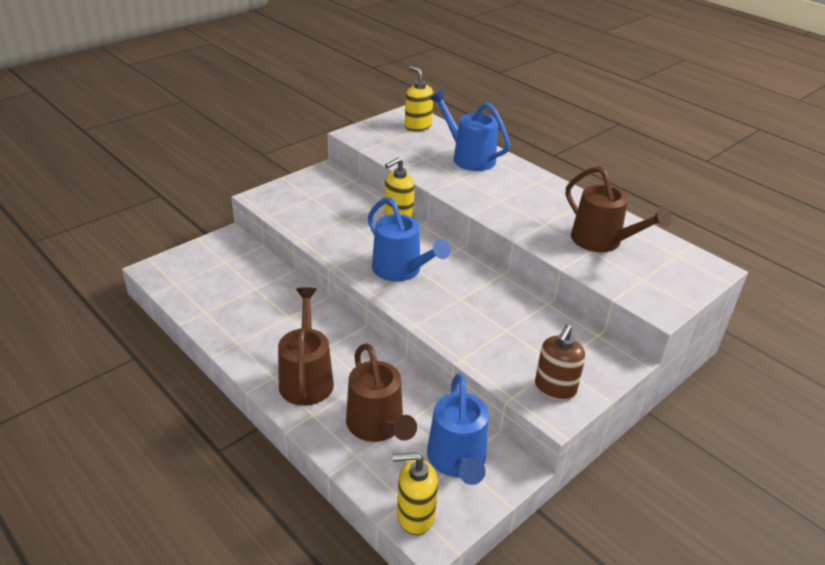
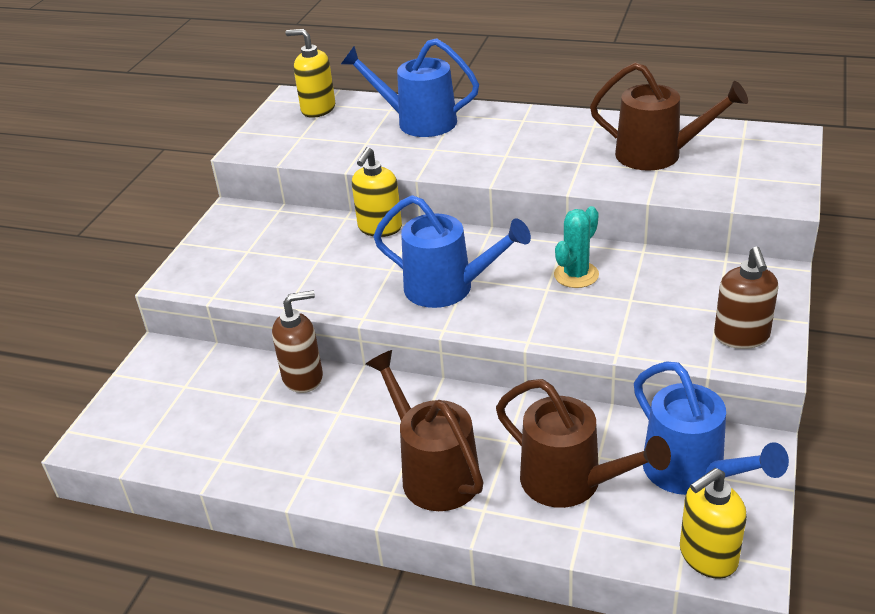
camera: 25 degrees left, 0 degrees up
(289, 287) = (303, 377): none -> brown soap dispenser
(487, 298) = (576, 275): none -> turquoise cactus

